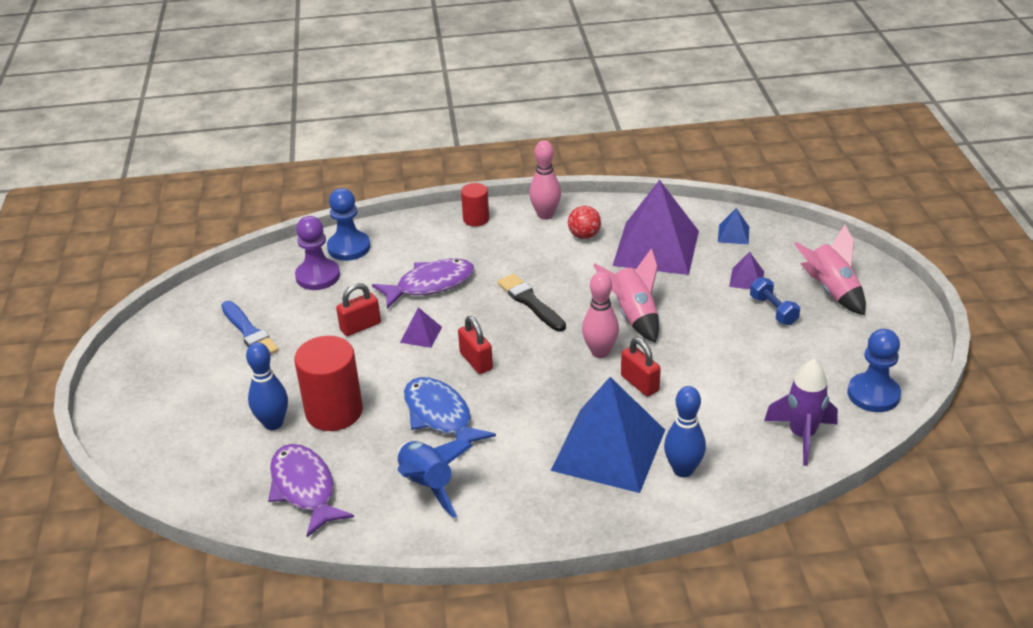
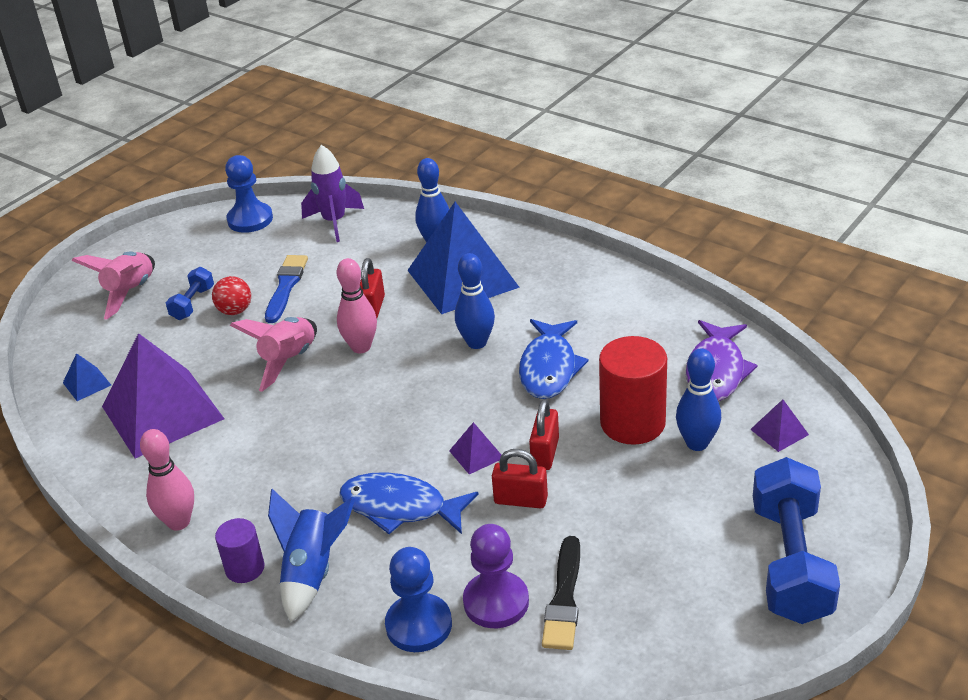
camera: 135 degrees left, 0 degrees up
(153, 384) = (790, 562): none -> blue dumbbell
(249, 332) = (638, 567): blue brush -> blue brush (286, 286)
(428, 485) = (617, 323): blue rocket -> blue rocket (312, 573)
(430, 285) = (400, 507): purple fish -> blue fish
(476, 219) = (245, 568): red cylinder -> purple cylinder
(476, 361) = (463, 398): red padlock -> red padlock (545, 453)
(520, 404) = (477, 343): none -> blue bowling pin
(530, 302) = (343, 427): black brush -> black brush (564, 599)
(584, 236) = (190, 469): red ball -> red ball (235, 311)
(746, 279) = (159, 338): purple pyramid -> purple pyramid (779, 432)

